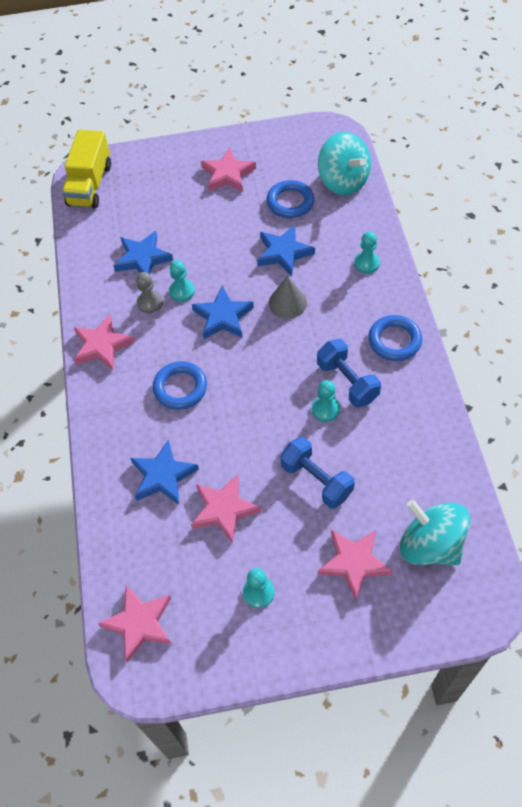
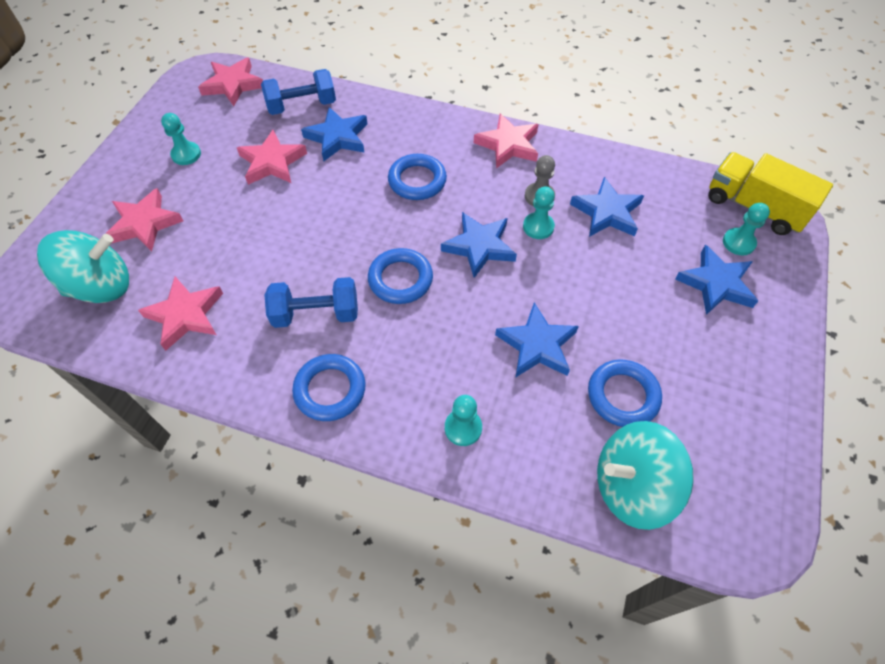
camera: 115 degrees right, 0 degrees up
(174, 185) = (716, 284): none -> blue star
(228, 174) = (712, 349): pink star -> pink star (186, 315)
(283, 348) = (400, 279): none -> blue ring
(287, 303) = (458, 312): grey cone -> none
(316, 480) = (238, 235): blue dumbbell -> blue dumbbell (302, 106)
(325, 409) = (301, 279): turquoise pawn -> turquoise pawn (738, 242)

